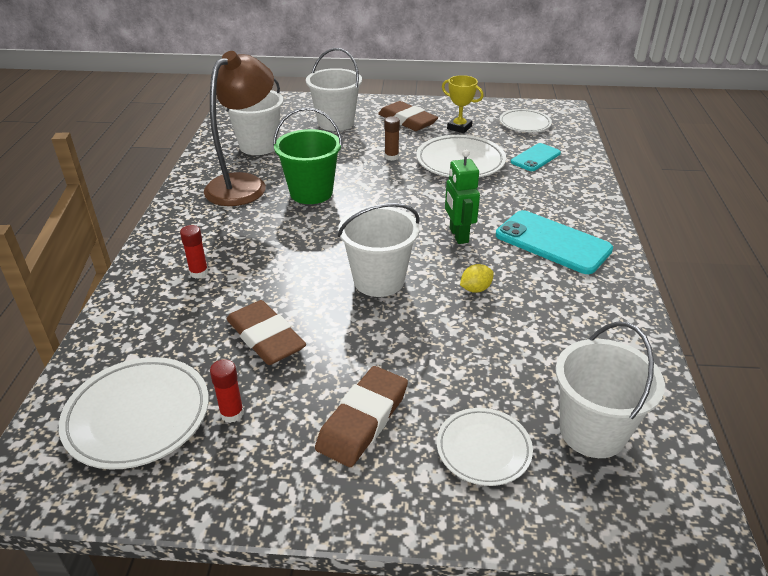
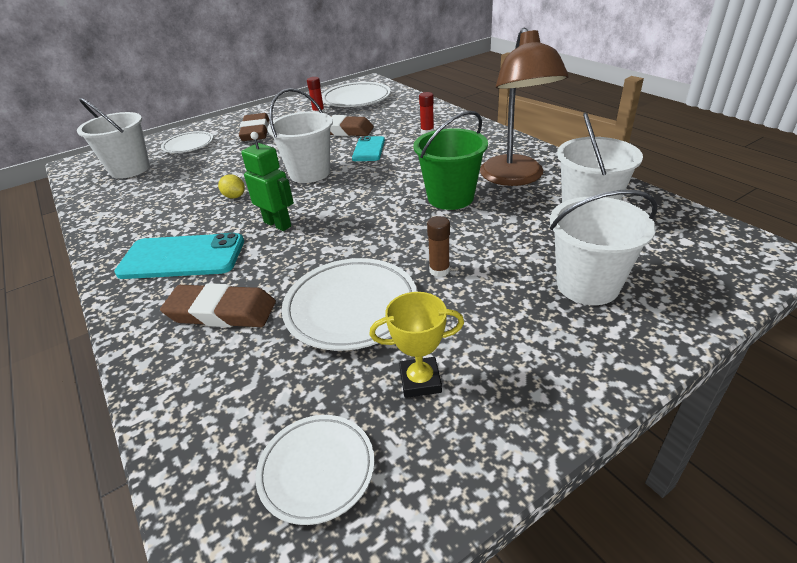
camera: 145 degrees right, 0 degrees up
(407, 121) = (512, 348): brown eraser -> brown eraser (221, 312)
(475, 289) = (234, 196): yellow lemon -> yellow lemon turned 75 degrees counterclockwise
(535, 158) = (251, 375): turquoise phone -> turquoise phone (369, 149)

